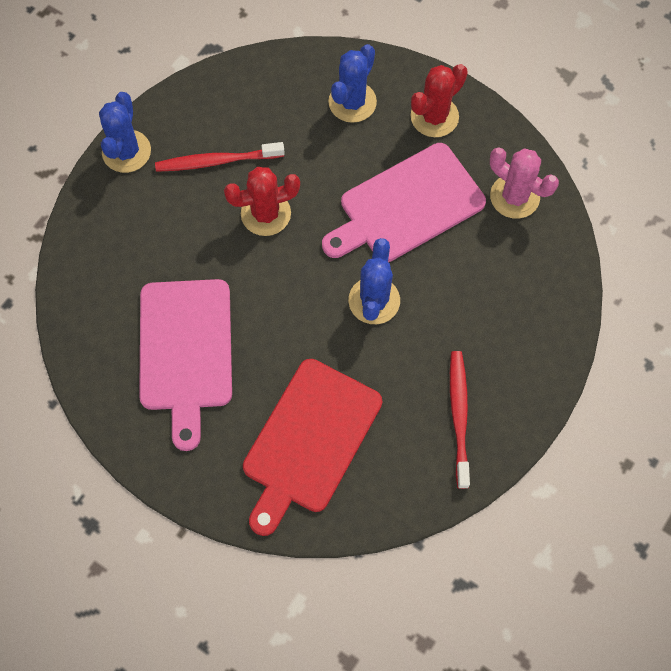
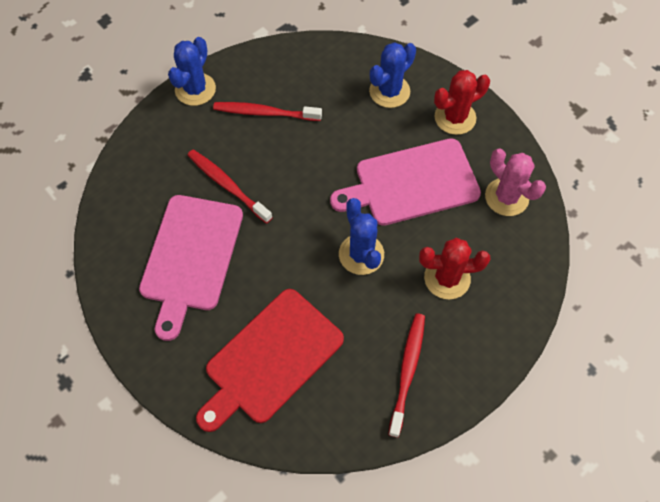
camera: 15 degrees right, 5 degrees down
(201, 258) = (228, 185): none -> red toothbrush
(266, 214) = (291, 163): red cactus -> red cactus (447, 278)
(374, 301) = (361, 254): blue cactus -> blue cactus turned 45 degrees counterclockwise

